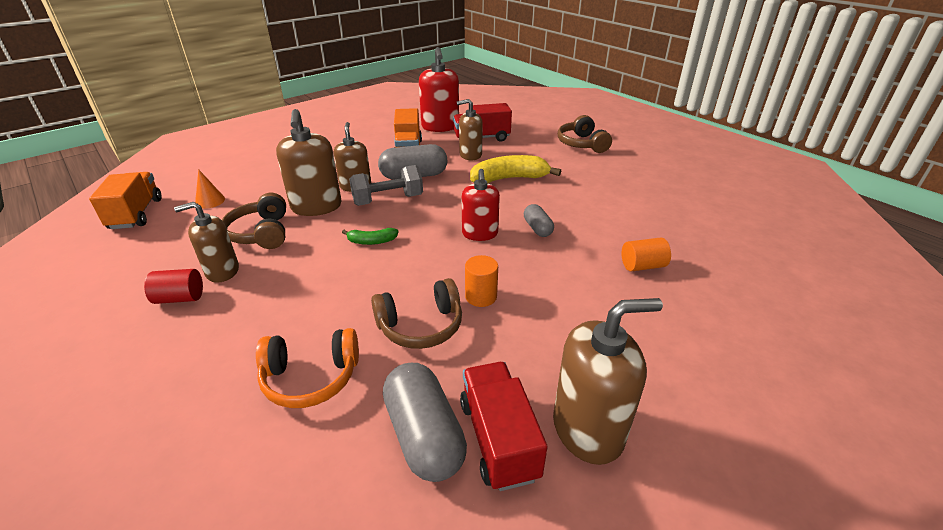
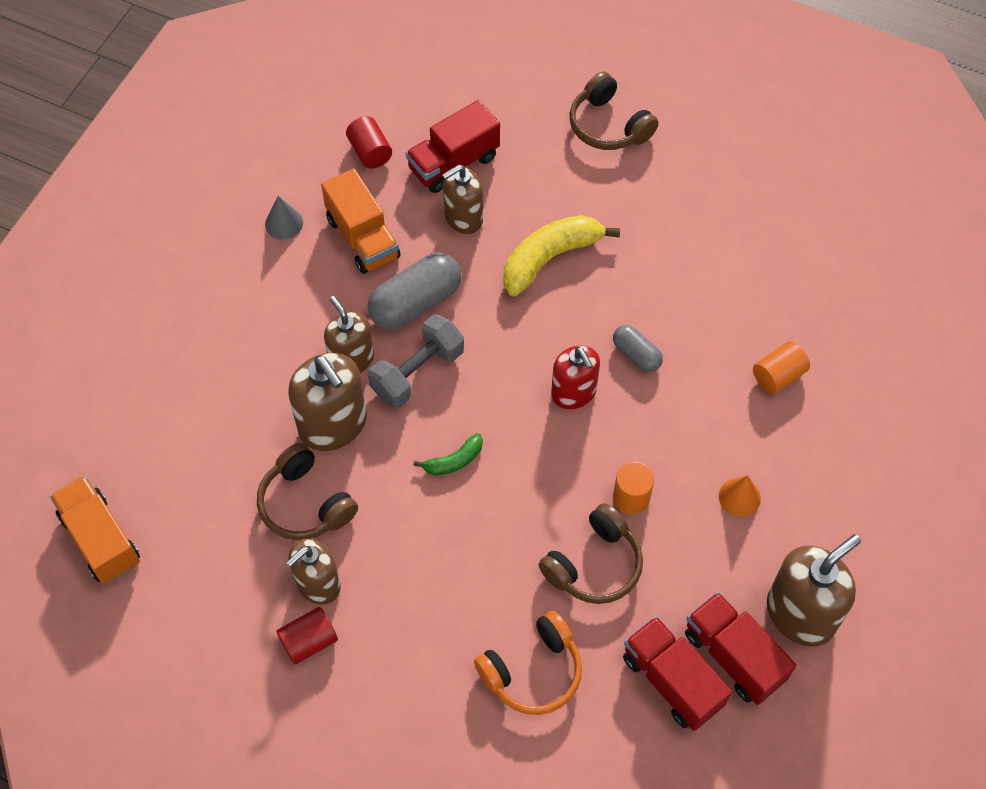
camera: 25 degrees left, 25 degrees up
(210, 201) = (176, 473): orange cone -> orange cone (739, 497)
(373, 137) = (284, 223): none -> grey cone
(424, 435) = (672, 681): grey capsule -> red truck
(440, 127) = (370, 152): red soap dispenser -> red cylinder

